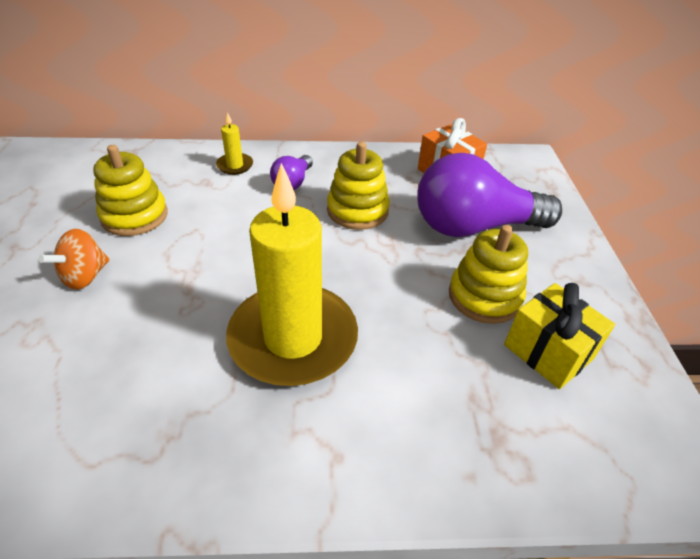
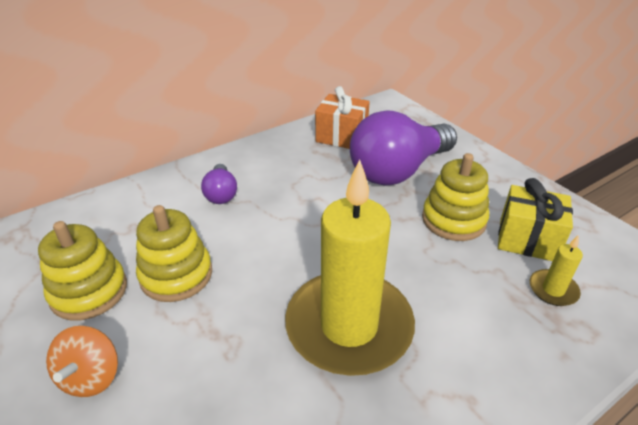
camera: 30 degrees left, 5 degrees down
(235, 165) = (150, 200): yellow candle -> yellow candle (553, 290)
(357, 210) = (300, 195): yellow stacking toy -> yellow stacking toy (176, 275)

